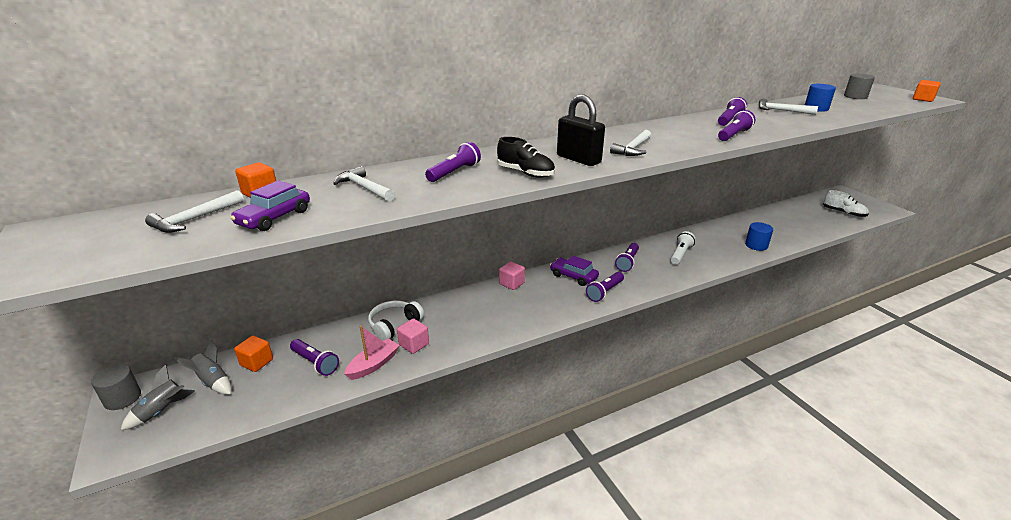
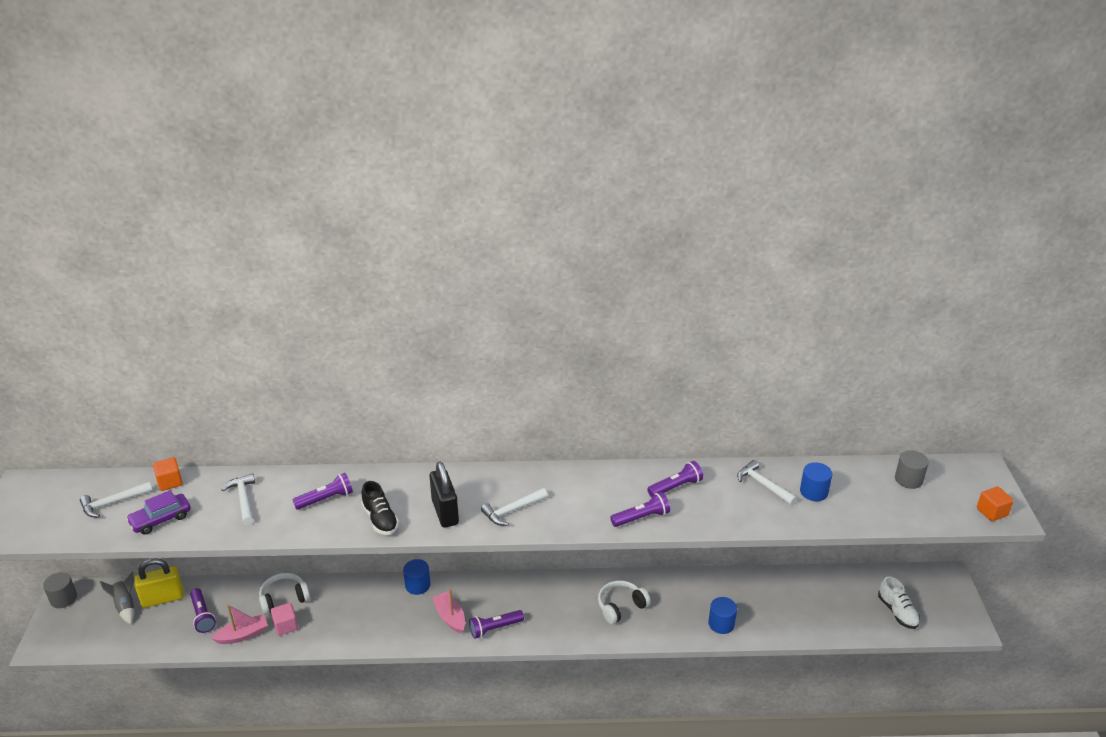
camera: 25 degrees right, 5 degrees up
(162, 411) = (83, 621): grey rocket -> none
(257, 362) = (163, 598): orange cube -> yellow padlock
(511, 283) = (417, 585): pink cube -> blue cylinder
(561, 295) = (450, 617): none -> pink boat
(573, 276) = (482, 597): purple car -> none
(627, 262) = (553, 598): purple flashlight -> none
(680, 254) = (621, 606): white flashlight -> white headphones

